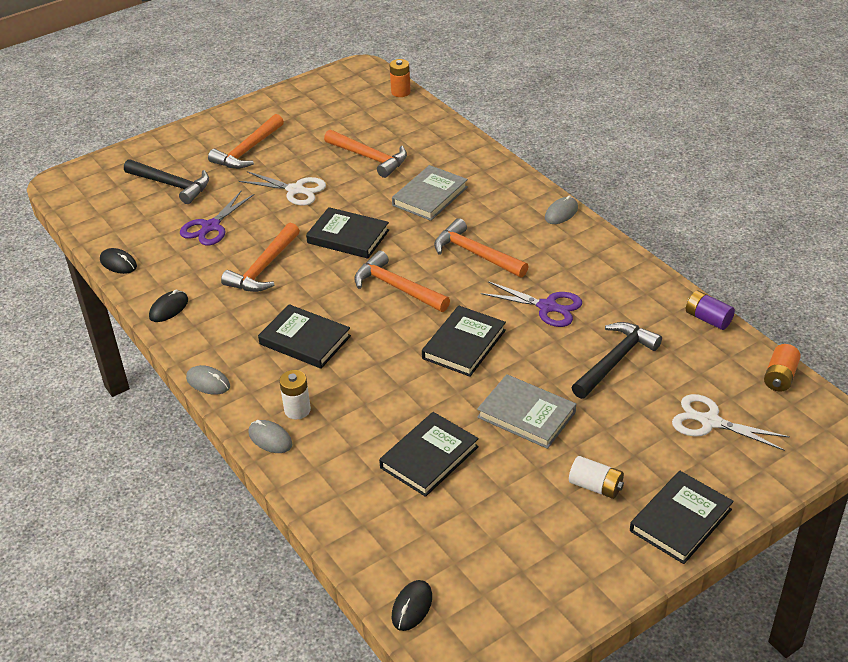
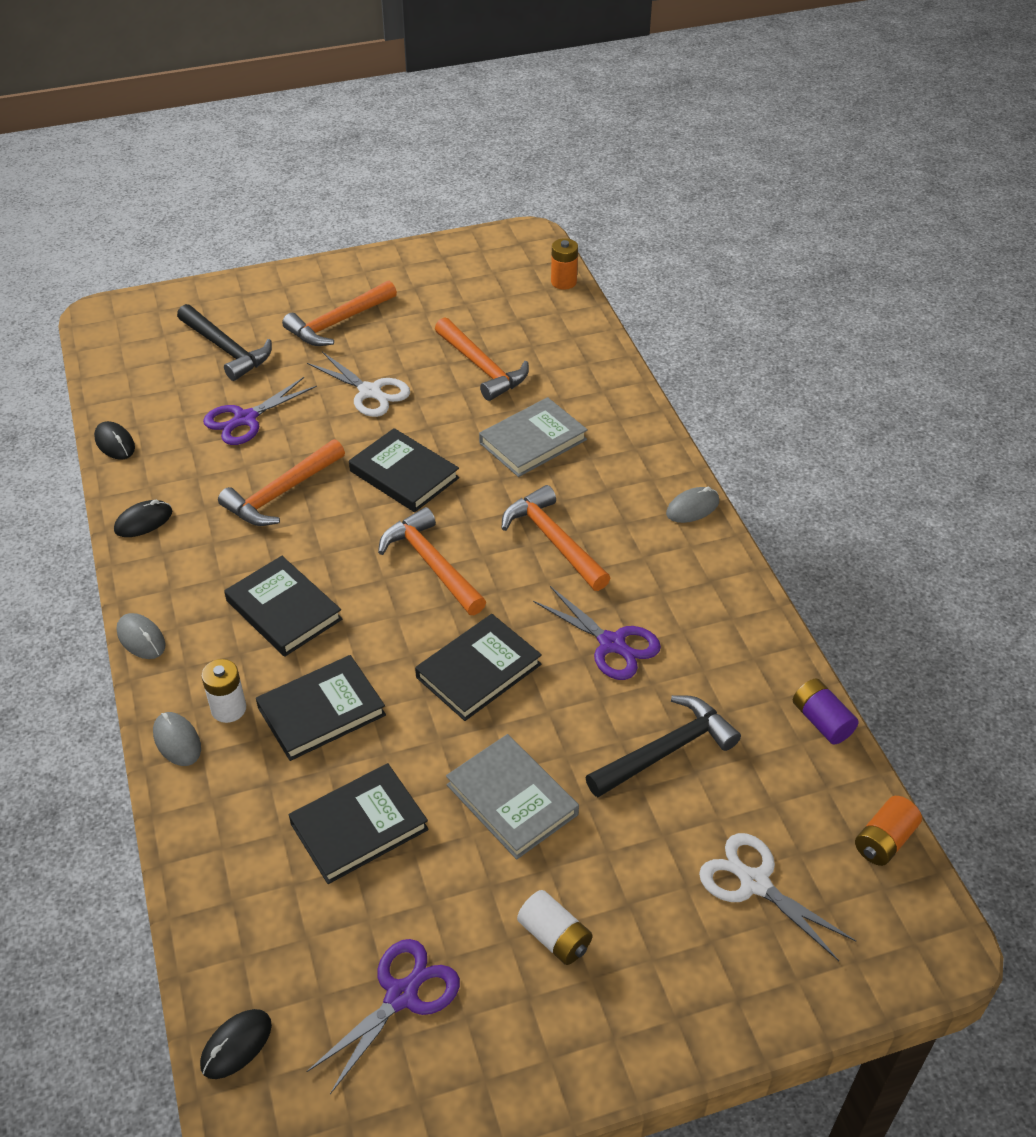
camera: 15 degrees right, 5 degrees up
(510, 547) = (401, 995): none -> purple scissors
(680, 520) = (646, 1026): black book -> black book (321, 711)

